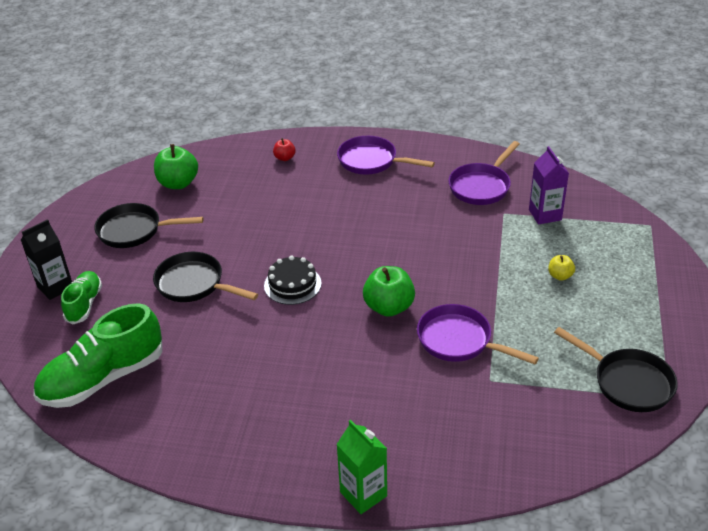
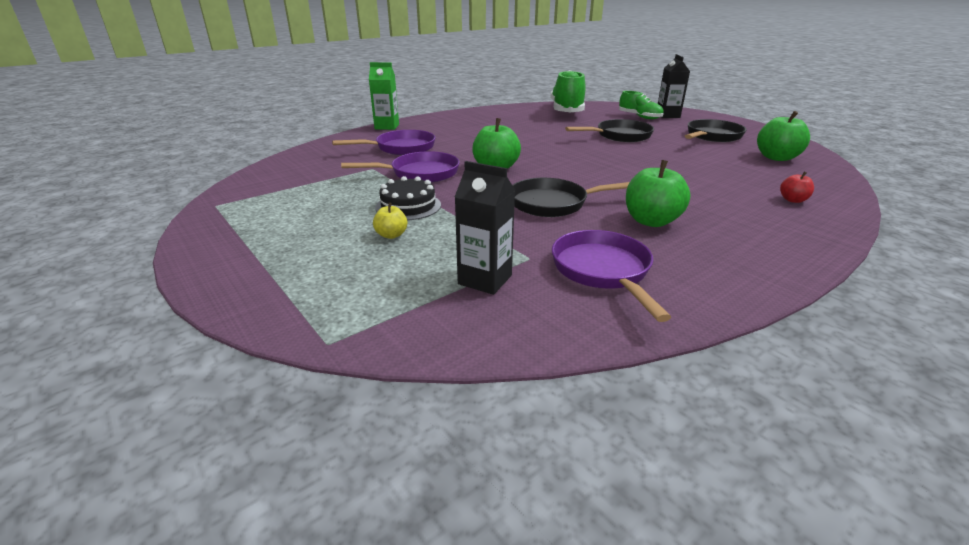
camera: 130 degrees right, 10 degrees down
(292, 284) = (574, 154): black cake -> black cake (408, 206)
(371, 161) = (743, 234): purple pan -> purple pan (401, 148)
(395, 194) = (651, 221): none -> green apple
(545, 215) = (485, 280): purple carton -> black carton
(628, 382) = (259, 201): black pan -> black pan (553, 203)

